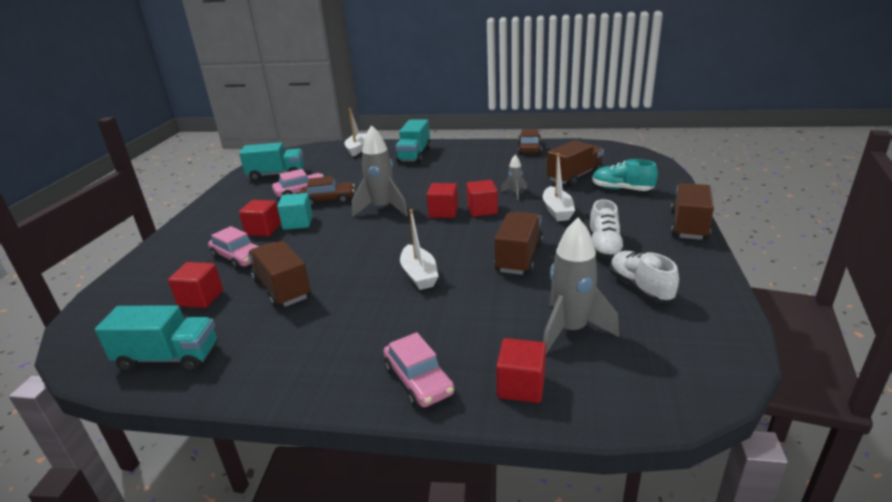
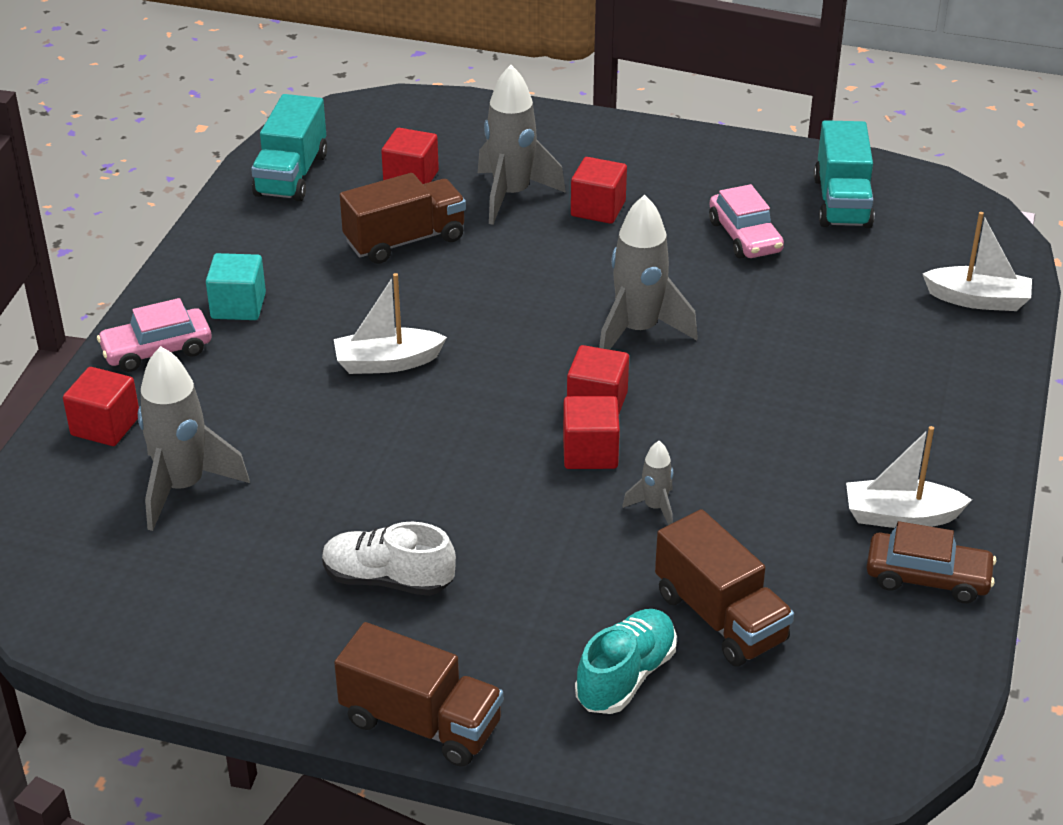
camera: 95 degrees right, 10 degrees up
(238, 257) = (511, 195): pink car -> grey rocket
(298, 223) = (611, 241): turquoise cube -> turquoise cube (238, 306)
(328, 200) = (698, 269): brown car -> none
(414, 155) = (918, 382): turquoise truck -> none
(519, 257) = (395, 471): brown truck -> none
(557, 211) = (552, 552): white boat -> white boat (900, 516)
(640, 288) = (247, 585): white shoe -> none

